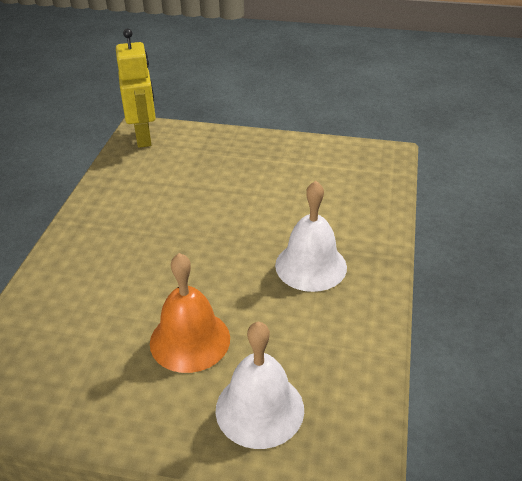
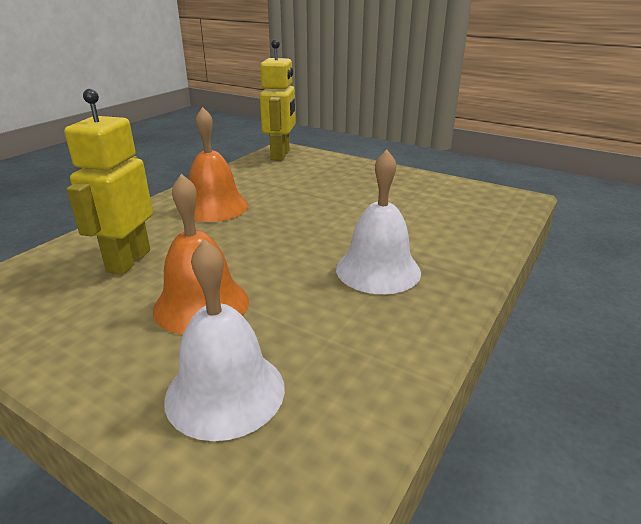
camera: 20 degrees right, 10 degrees down
(91, 313) = (128, 261): none -> yellow robot
(124, 227) = (214, 207): none -> orange bell

